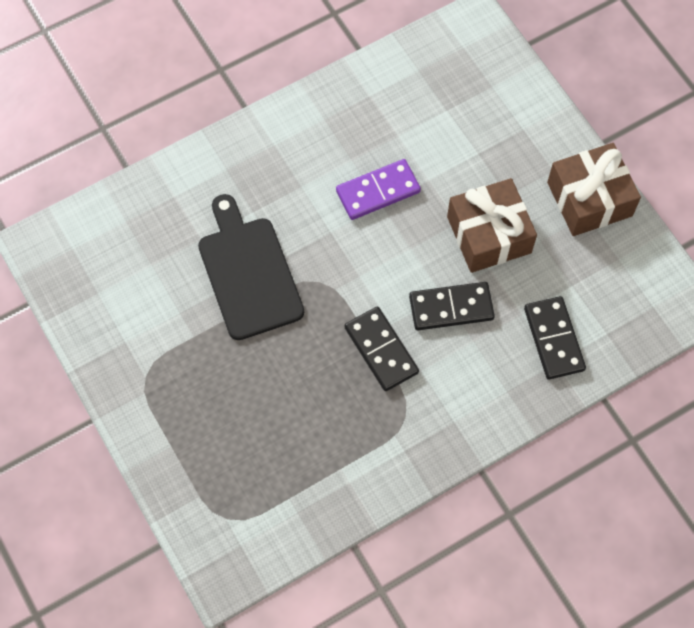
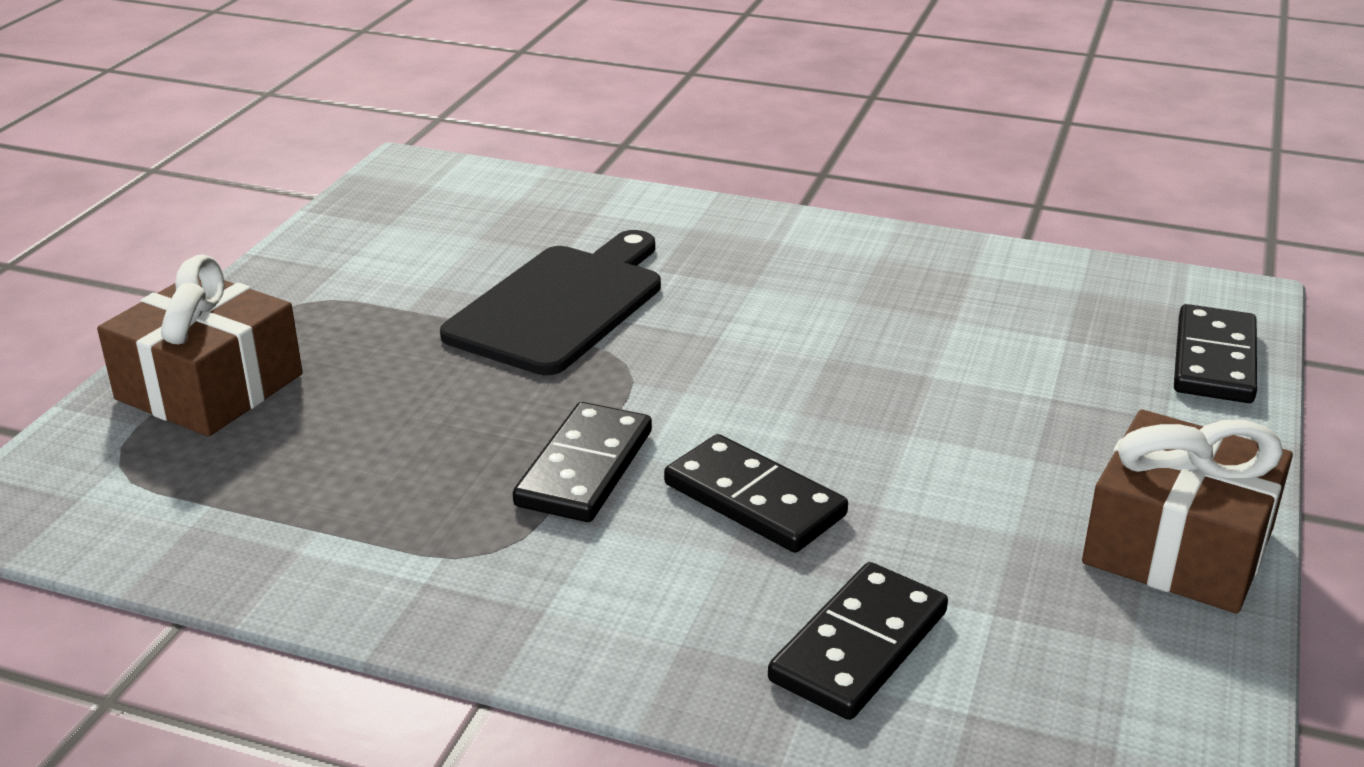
camera: 50 degrees right, 35 degrees down
(378, 191) = (843, 343): purple domino -> none
(489, 234) = (938, 473): brown gift -> brown gift (209, 387)
(506, 76) = (1214, 360): none -> black domino

